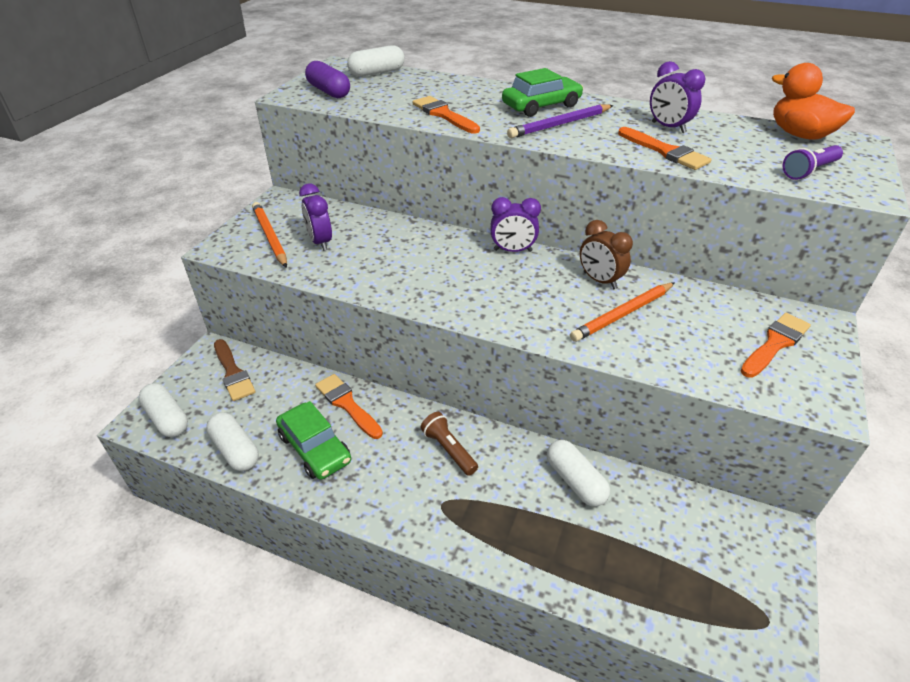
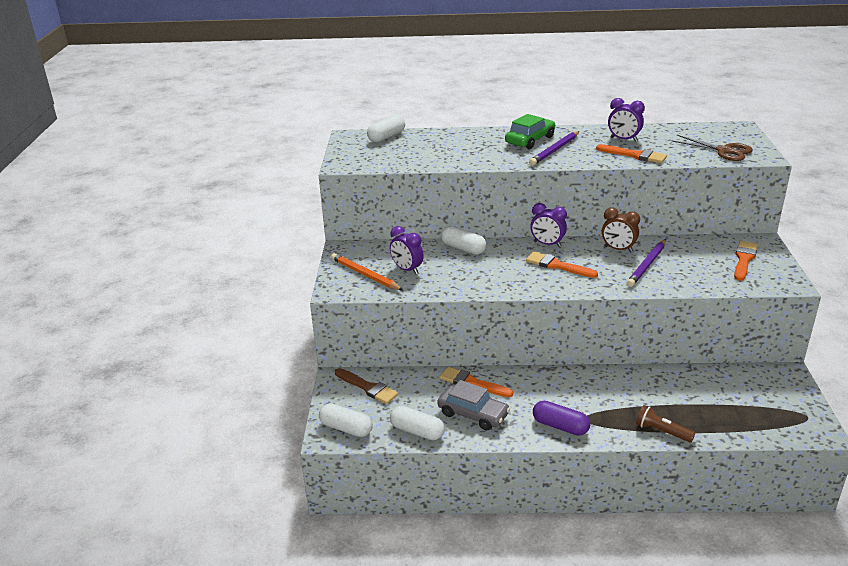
camera: 20 degrees left, 10 degrees down
(315, 448) = (473, 414): green car -> grey car
(329, 91) = (368, 157): purple capsule -> purple capsule (560, 426)
(443, 115) = (470, 158): orange brush -> orange brush (557, 265)
(449, 449) = (564, 389): brown flashlight -> brown flashlight (662, 431)
(512, 250) = (547, 244): purple clock -> purple clock turned 45 degrees clockwise
(575, 481) = (657, 382): white capsule -> white capsule (463, 248)
(622, 314) = (647, 265): orange pencil -> purple pencil
(800, 135) = (704, 129): orange duck -> none
(809, 171) = (724, 151): purple flashlight -> brown scissors

